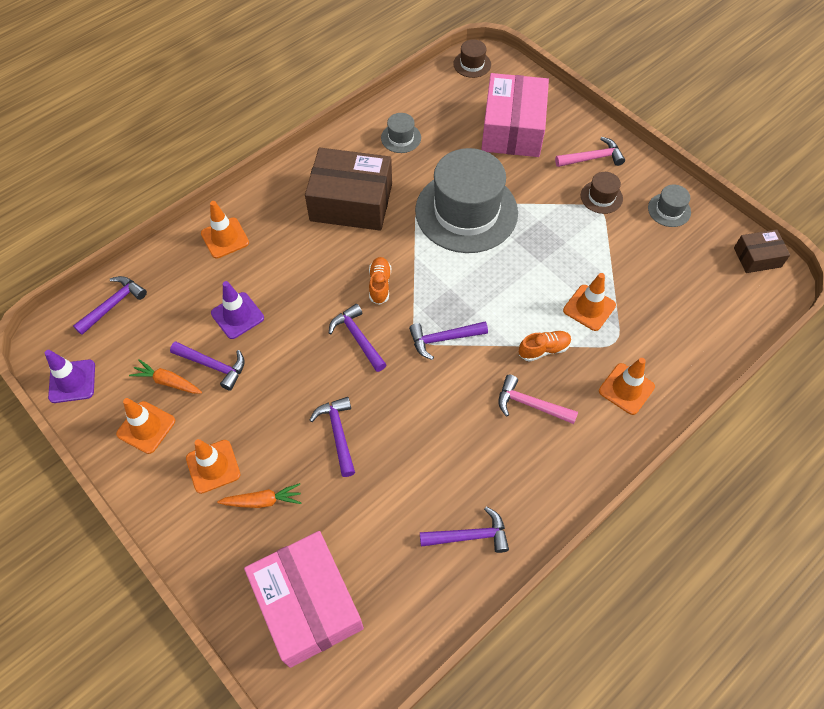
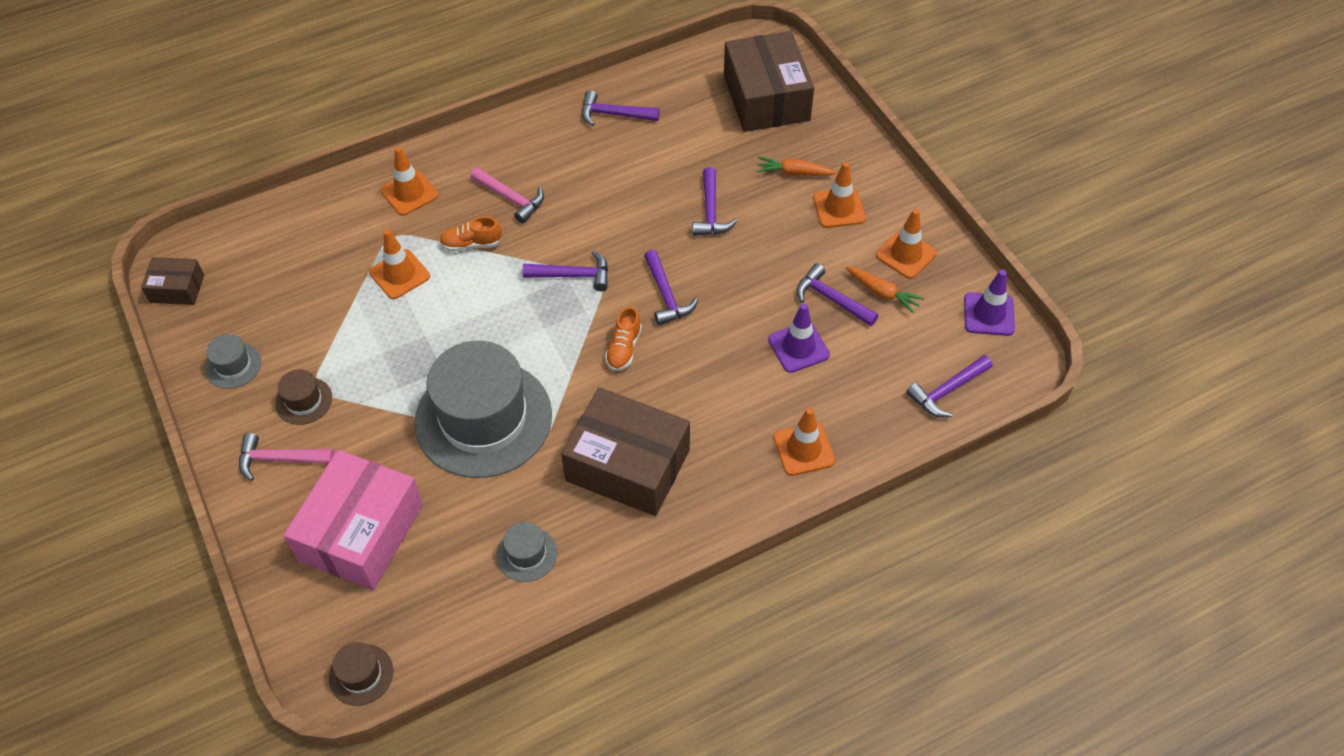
camera: 165 degrees left, 5 degrees down
(307, 604) = (766, 98): pink box -> brown box

